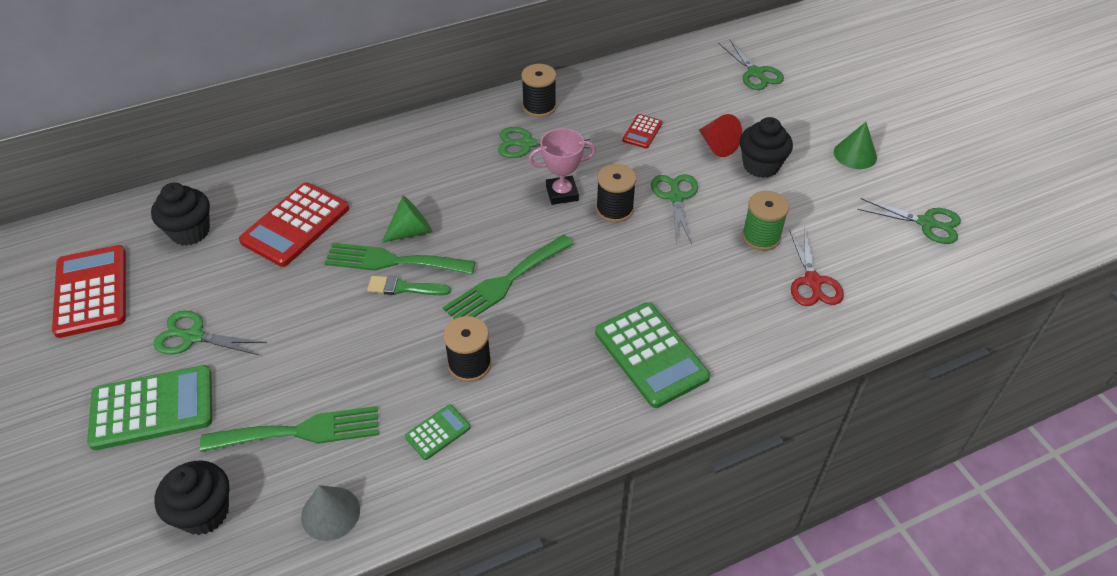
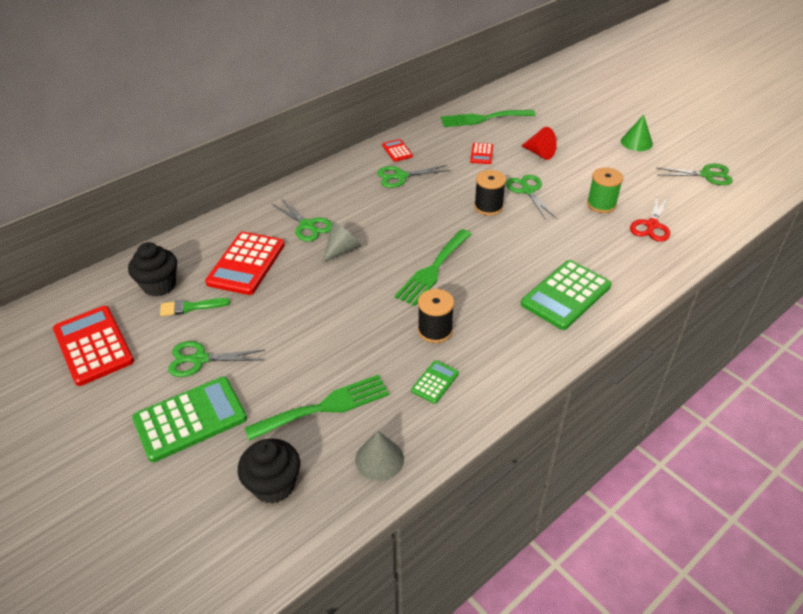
camera: 15 degrees left, 5 degrees down
(392, 261) = (338, 273): green fork -> green fork (483, 119)
(404, 288) = (356, 289): green brush -> green brush (190, 307)
(411, 231) = (342, 250): green cone -> grey cone
(539, 107) = (397, 151): black spool -> red calculator
(562, 193) = (444, 203): pink trophy -> none
(651, 355) = (565, 295): green calculator -> green calculator turned 90 degrees clockwise
(755, 73) = (541, 104): green scissors -> green scissors (307, 225)
(761, 166) = (576, 160): black cupcake -> none
(812, 281) = (651, 225): red scissors -> red scissors turned 45 degrees clockwise

